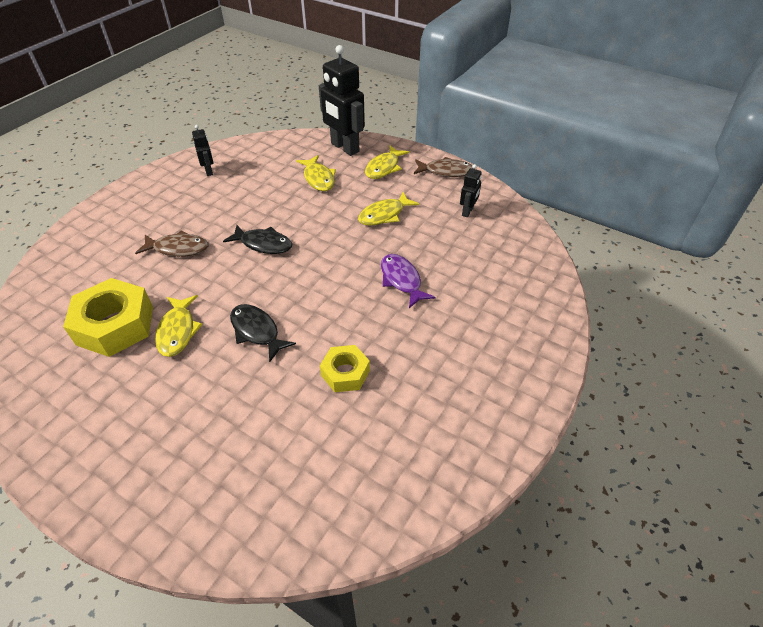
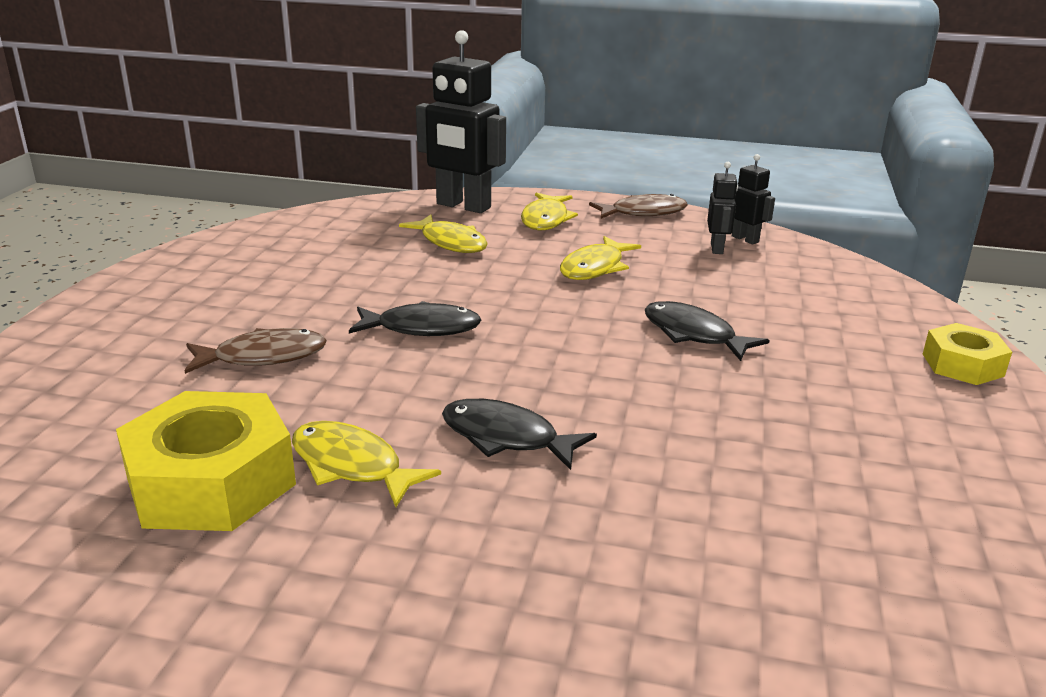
camera: 20 degrees left, 20 degrees down
(178, 331) = (351, 466): yellow fish -> yellow fish turned 150 degrees clockwise
(209, 171) = (247, 257): black robot -> black robot (745, 239)
(345, 373) = (712, 461): yellow nut -> yellow nut (962, 365)
(401, 280) = (693, 334): purple fish -> black fish

